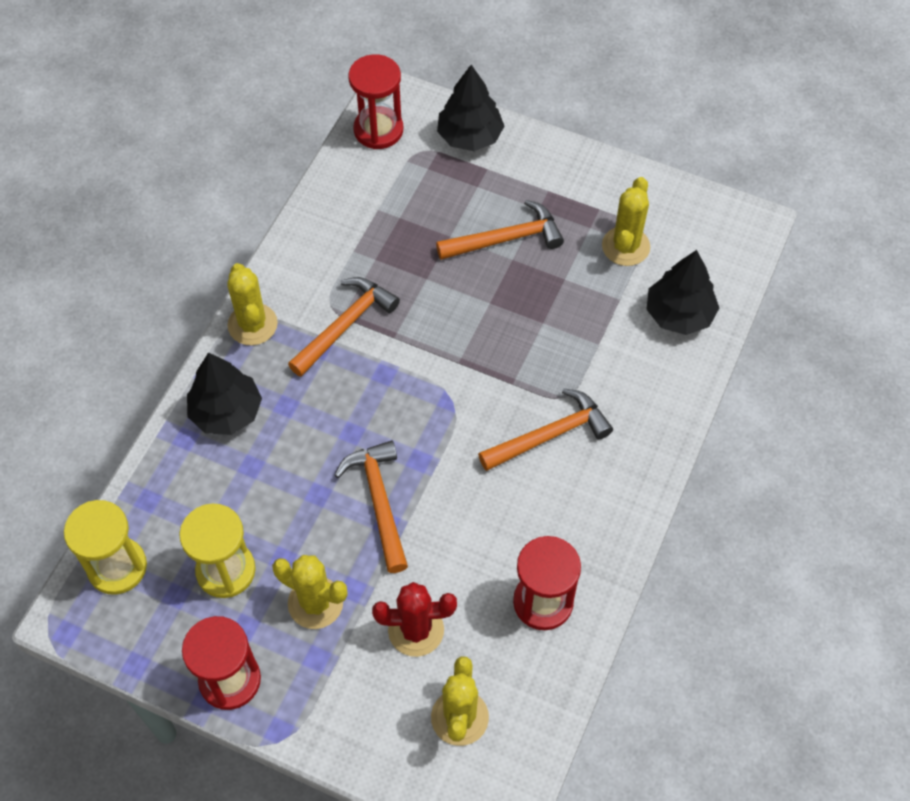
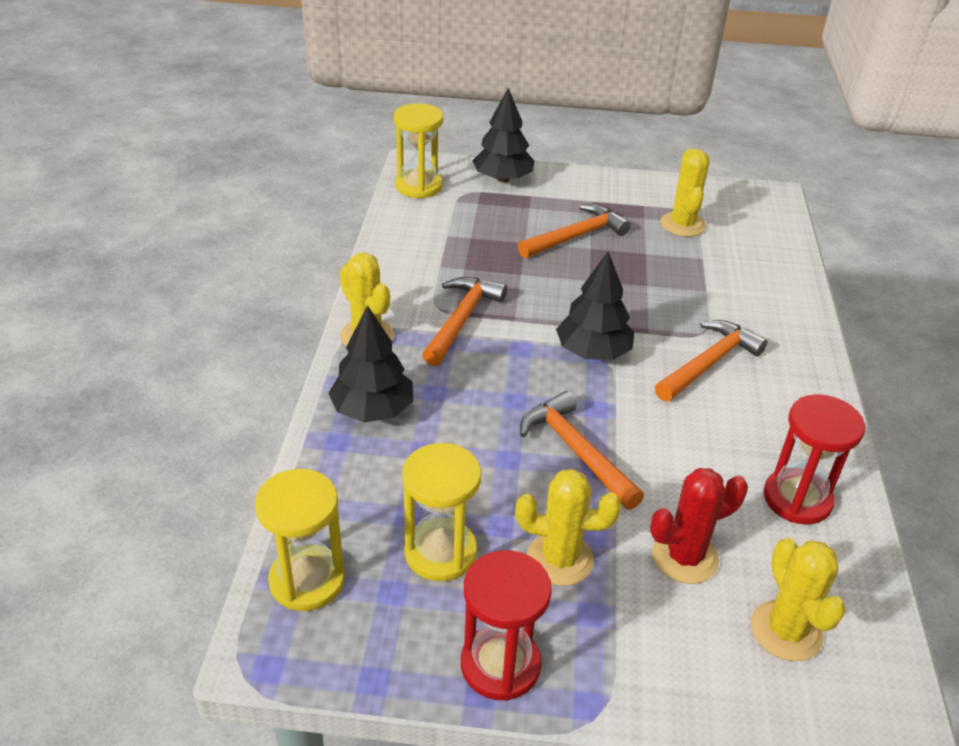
camera: 20 degrees left, 20 degrees down
(378, 130) = (418, 186): red hourglass -> yellow hourglass
(679, 314) = (760, 259): black tree -> black tree (593, 352)

